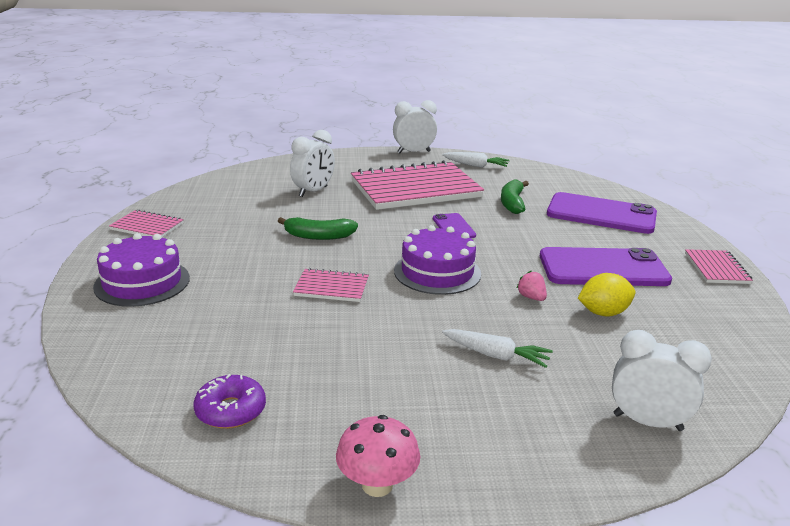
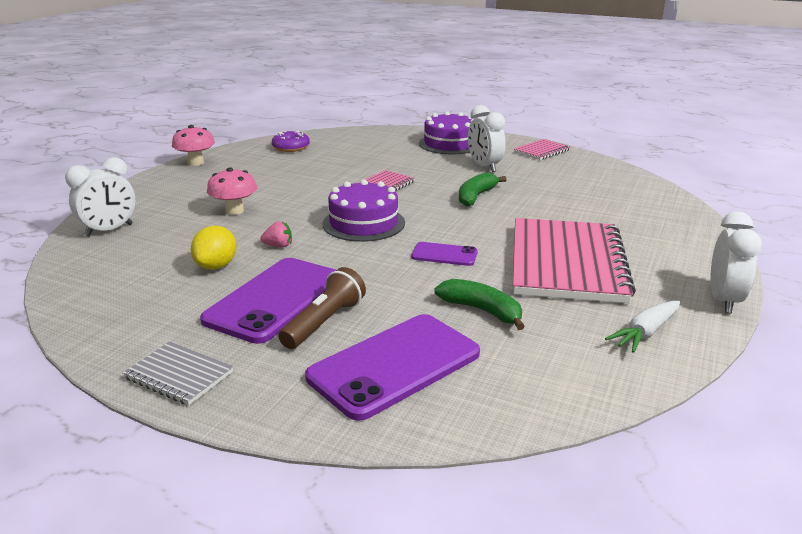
camera: 120 degrees right, 0 degrees up
(313, 191) = (588, 212): white clock -> white clock (484, 166)
(496, 355) = (234, 211): white carrot -> pink mushroom
(598, 243) = (324, 322): none -> brown flashlight
(716, 268) = (179, 375): pink notebook -> grey notebook

